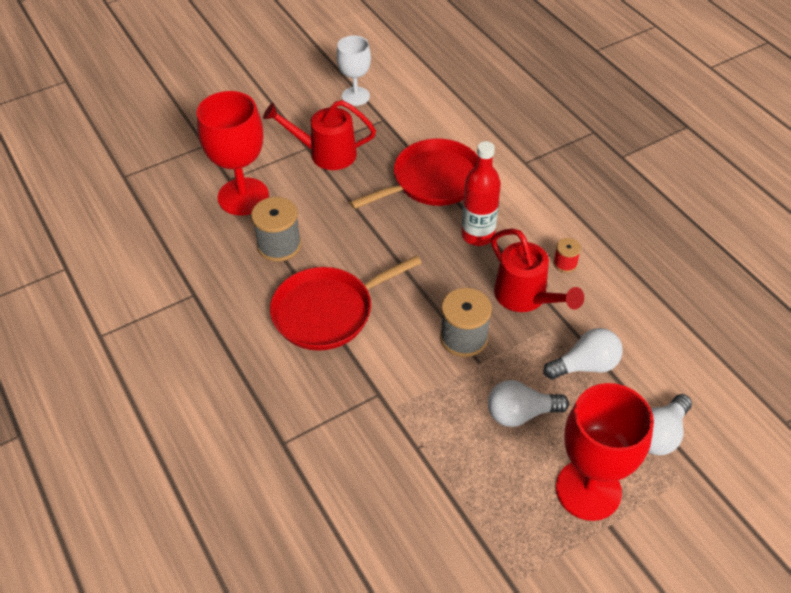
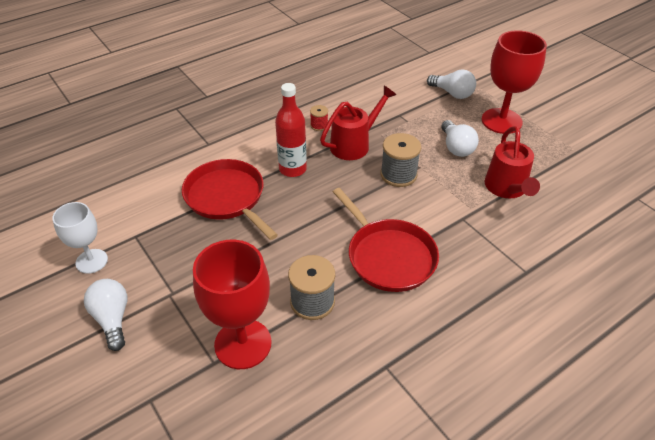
camera: 95 degrees left, 5 degrees down
(325, 153) = (181, 278): red watering can -> red watering can (507, 189)
(585, 365) = (409, 119): white light bulb -> white light bulb (112, 319)

